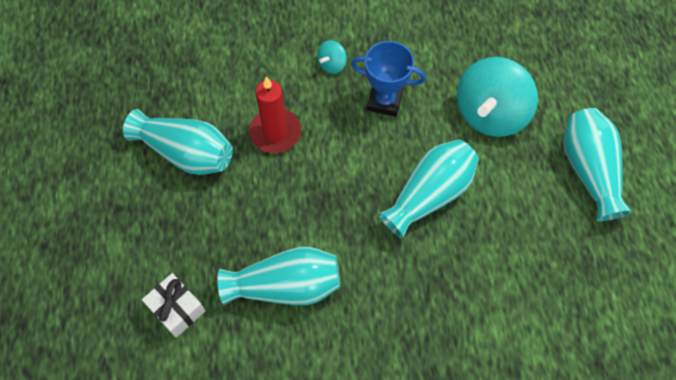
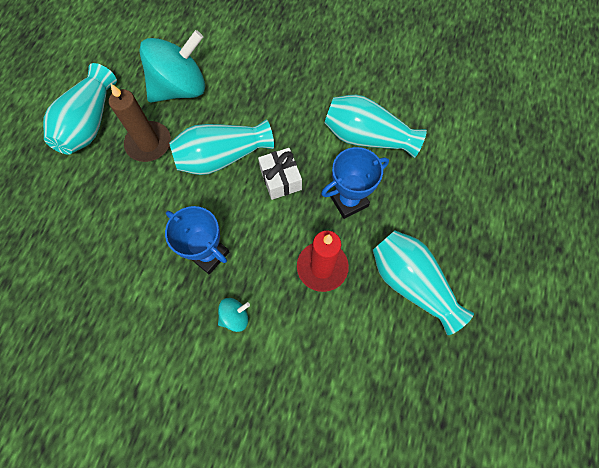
camera: 155 degrees left, 5 degrees up
(177, 309) = (456, 154): white gift -> white gift (280, 179)
(276, 204) = (349, 201): none -> blue trophy
(490, 114) = (127, 201): turquoise spinning top -> turquoise spinning top (180, 88)
(513, 176) = (148, 143): none -> brown candle

